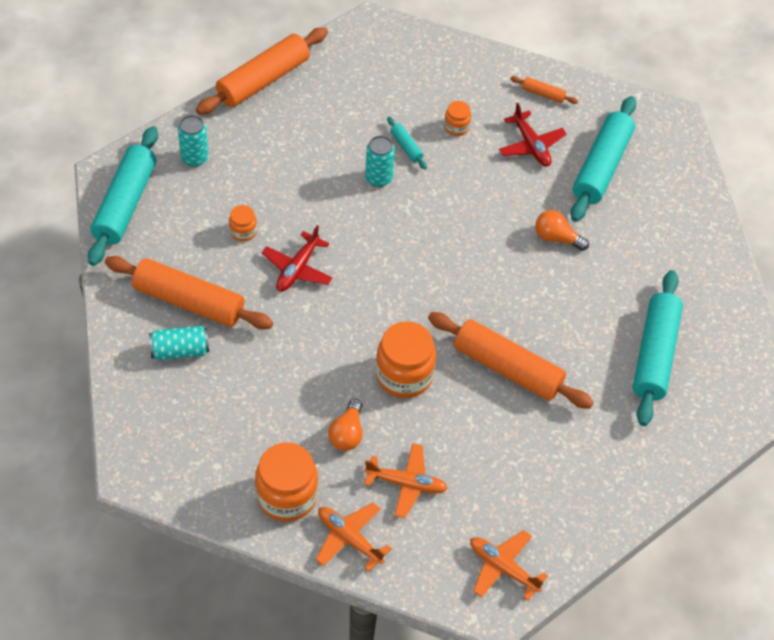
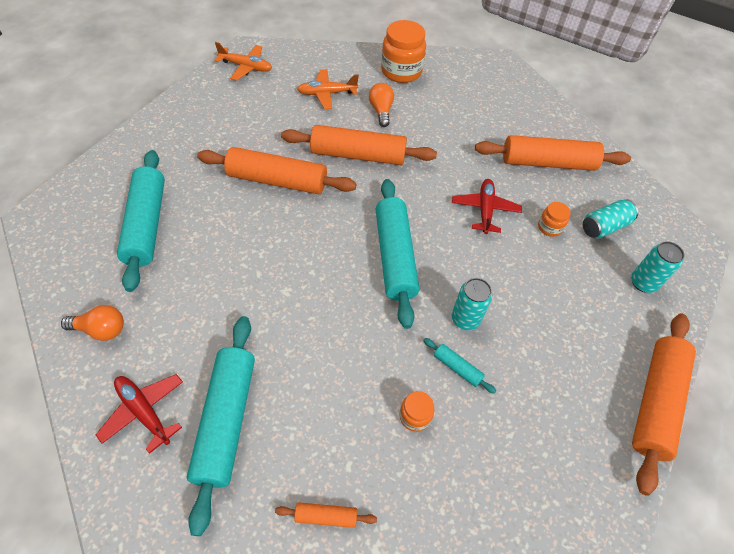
camera: 160 degrees right, 0 degrees up
(125, 203) = (659, 222): turquoise rolling pin -> turquoise rolling pin (395, 256)
(180, 350) = (527, 130): turquoise can -> turquoise can (604, 227)
(349, 539) = (351, 61): orange plane -> none
(404, 375) = (358, 155): orange jar -> orange rolling pin
(531, 145) = (319, 422): red plane -> red plane (144, 412)
(556, 238) = (261, 310): orange light bulb -> orange light bulb (101, 330)

